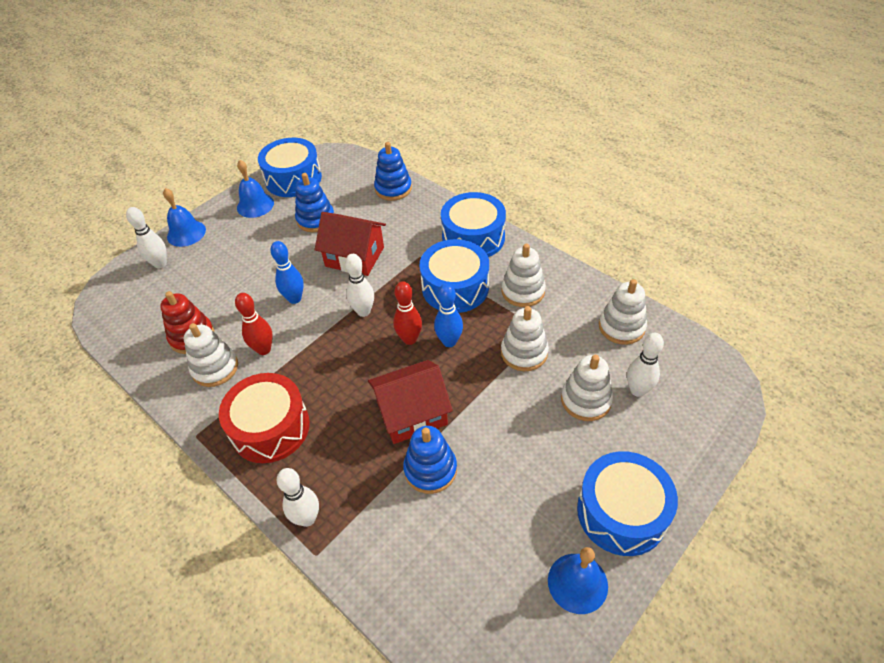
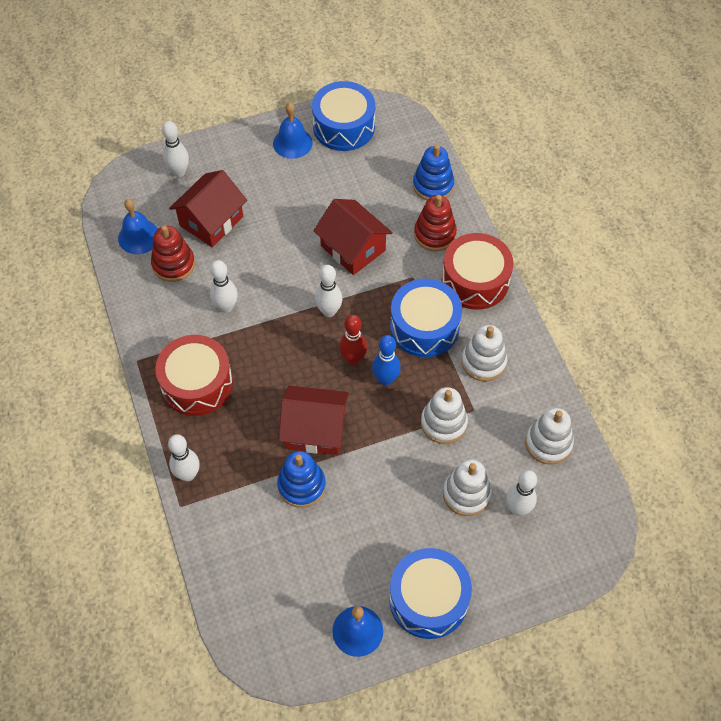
camera: 25 degrees right, 10 degrees up
(186, 233) = (216, 147): blue bell -> blue bell (139, 237)
(212, 288) = (211, 221): none -> red house
(215, 368) = (179, 305): white stacking toy -> none
(264, 349) = (226, 307): red bowling pin -> white bowling pin
(295, 299) = (277, 268): blue bowling pin -> none
(316, 219) = (340, 187): blue stacking toy -> none
(417, 220) = (435, 234): none -> red stacking toy
(473, 237) = (475, 280): blue drum -> red drum

